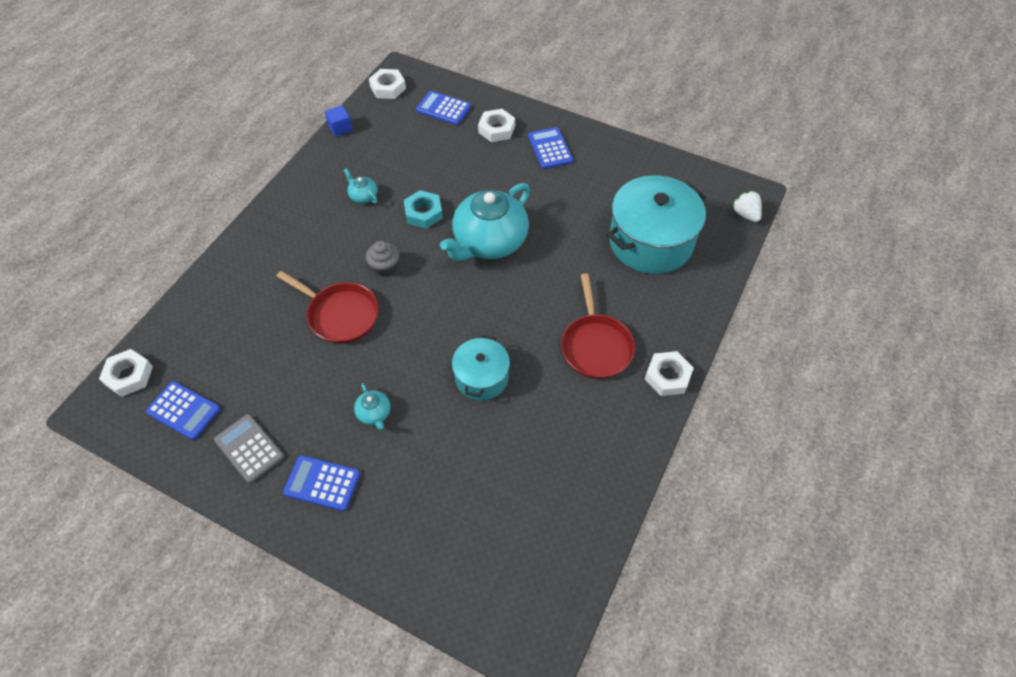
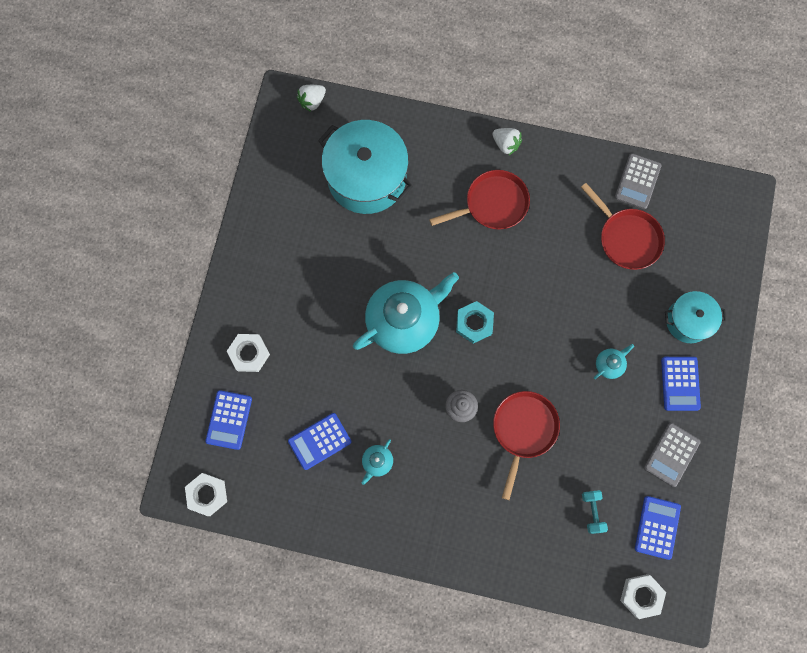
camera: 105 degrees left, 20 degrees up
(231, 354) = (592, 511): none -> turquoise dumbbell
(340, 128) = (285, 524): blue cube -> none
(423, 213) = (384, 393): turquoise nut -> turquoise nut (474, 323)
(481, 377) = (550, 288): turquoise pot -> turquoise pot (688, 321)
(489, 242) = (404, 320): turquoise teapot -> turquoise teapot turned 60 degrees counterclockwise
(518, 476) = (626, 238): none -> red pan
(550, 148) = (266, 292): blue calculator -> blue calculator (319, 441)
(590, 512) = (637, 181): none -> grey calculator
(667, 376) = (506, 144): white nut -> white strawberry

